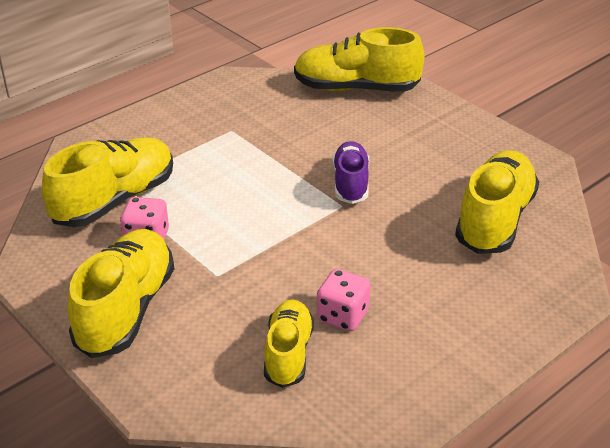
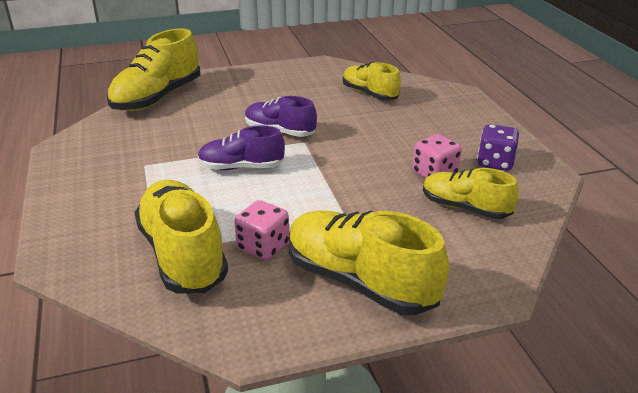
camera: 65 degrees left, 5 degrees down
(264, 183) = (241, 167): none -> purple shoe
(405, 361) = (495, 163): none -> purple dice
(495, 220) = (369, 94): yellow shoe -> yellow shoe, size x0.62

